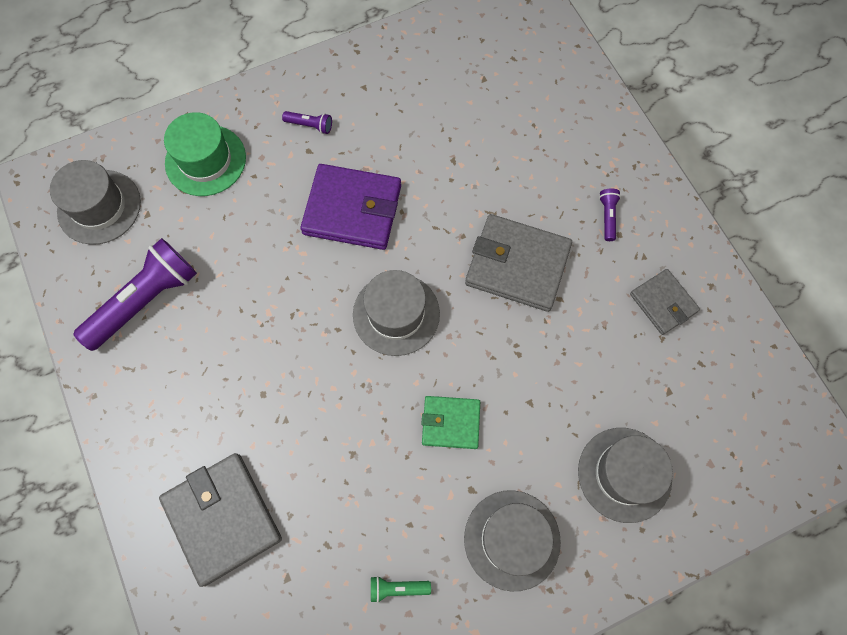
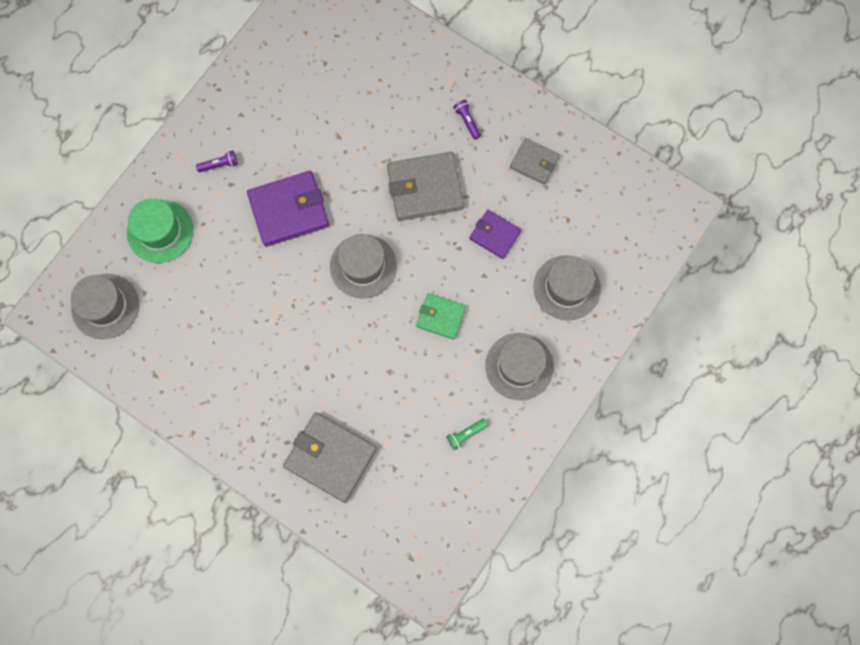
camera: 30 degrees left, 5 degrees up
(145, 300) = (185, 352): purple flashlight -> none
(450, 423) = (440, 317): green wallet -> green wallet turned 45 degrees clockwise
(569, 362) = (495, 235): none -> purple wallet

